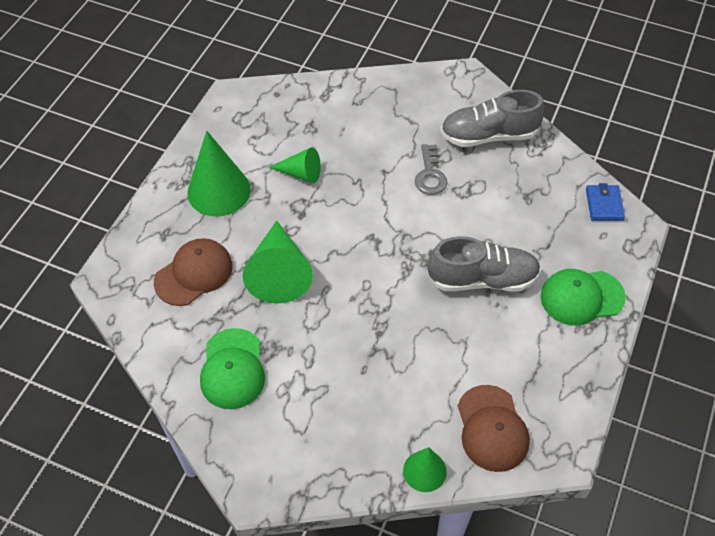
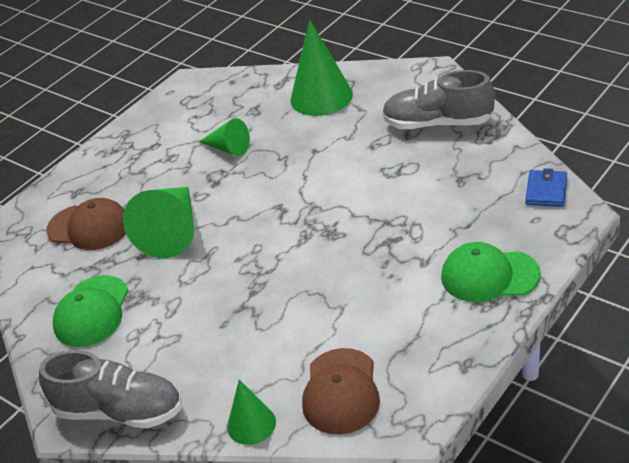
camera: 20 degrees right, 15 degrees down
(194, 273) = (89, 227): brown cap -> brown cap turned 45 degrees clockwise
(219, 191) = (142, 159): green cone -> green cone (321, 97)
(430, 174) = (361, 155): grey key -> none
(482, 279) = (382, 251): grey shoe -> grey shoe (119, 411)

